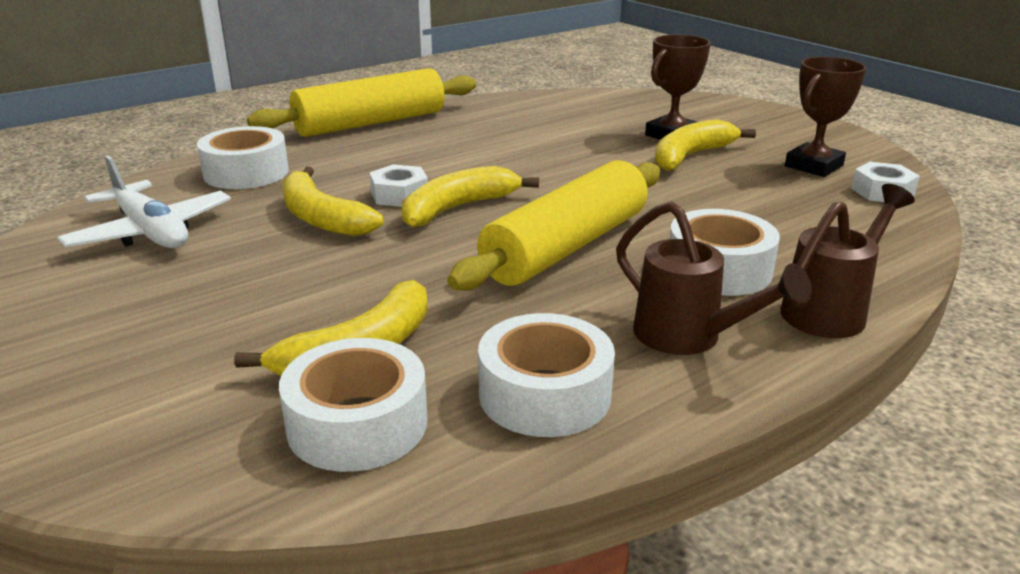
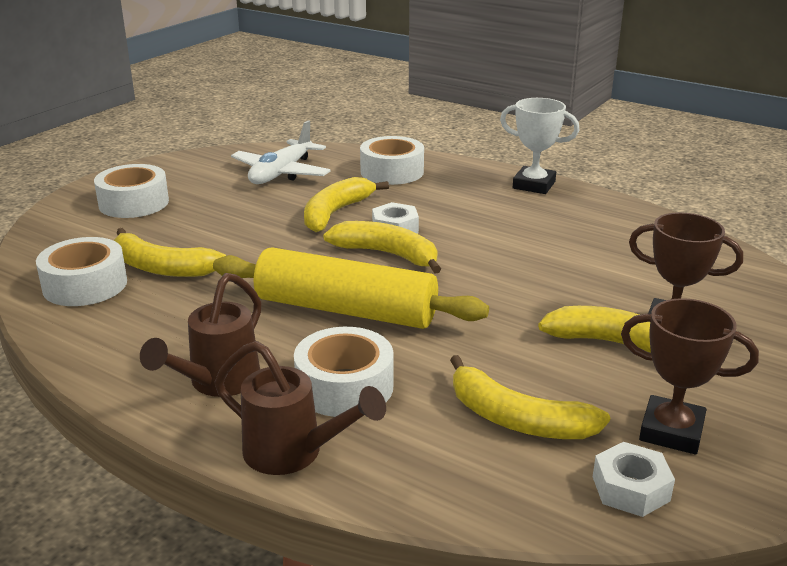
camera: 70 degrees right, 0 degrees up
(371, 123) = (534, 185): yellow rolling pin -> white trophy
(544, 394) = (126, 336): white tape -> white tape (134, 203)
(790, 209) = (517, 419): none -> yellow banana

